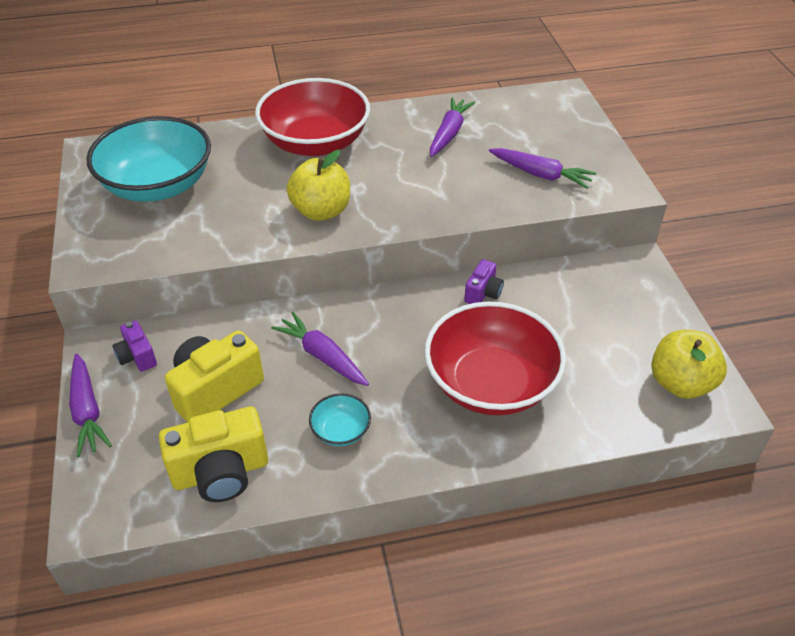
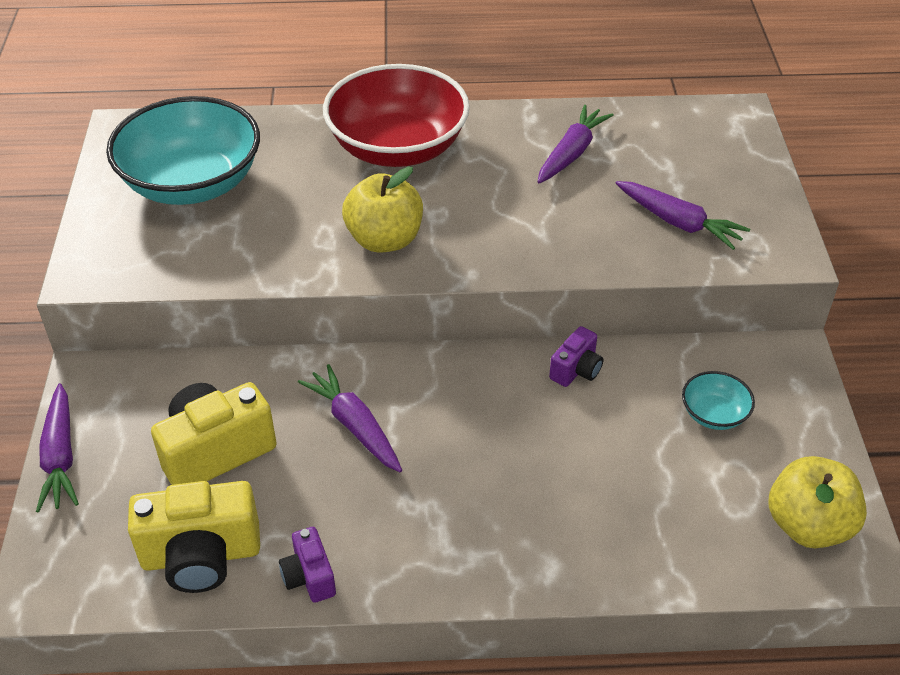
camera: 10 degrees right, 0 degrees up
(137, 356) = (131, 396): purple camera -> purple camera (309, 577)
(341, 431) = (356, 525): turquoise bowl -> turquoise bowl (714, 414)
(490, 383) = (558, 491): red bowl -> none

